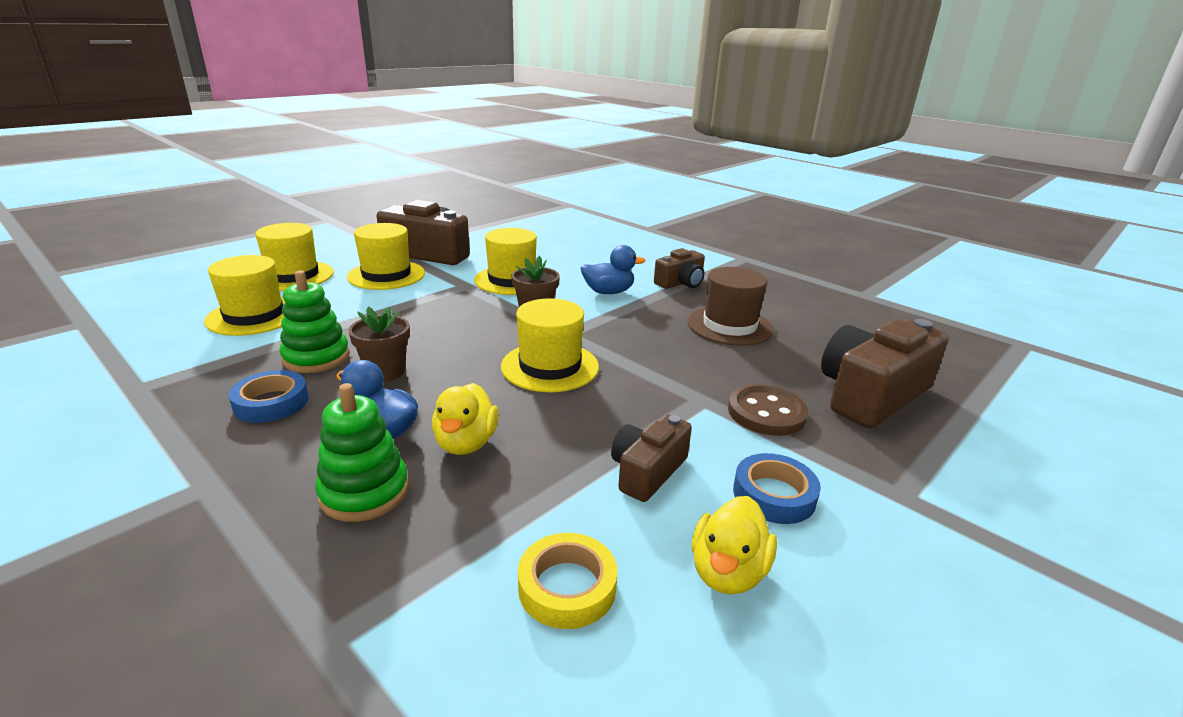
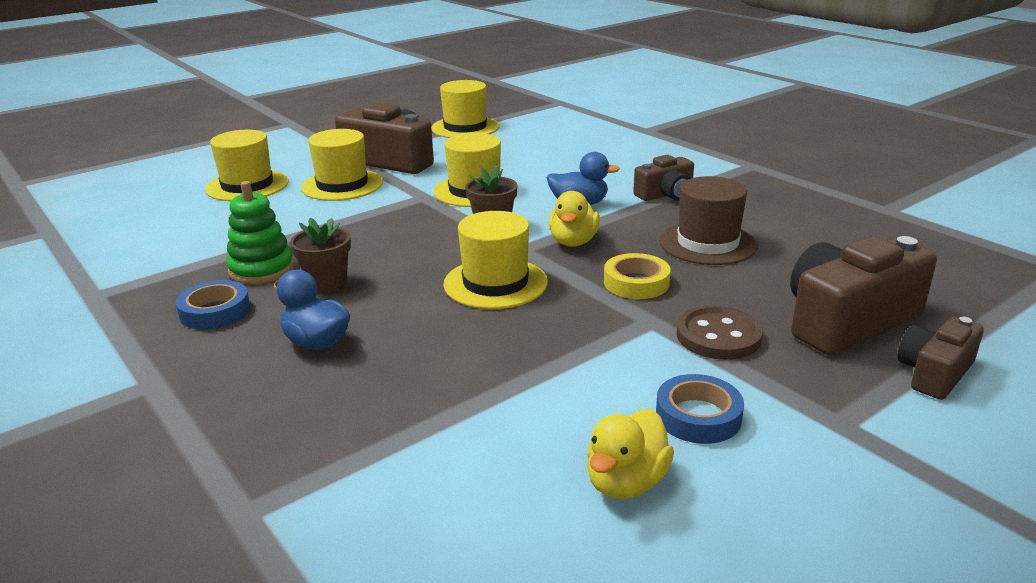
camera: 10 degrees right, 0 degrees up
(254, 316) = (205, 227): yellow hat -> yellow hat (465, 127)
(364, 492) = (292, 395): green stacking toy -> none
(466, 443) = (395, 355): yellow duck -> yellow duck (573, 242)
(567, 587) = (465, 485): yellow tape -> yellow tape (636, 283)
(647, 471) = (571, 388): brown camera -> brown camera (934, 373)

